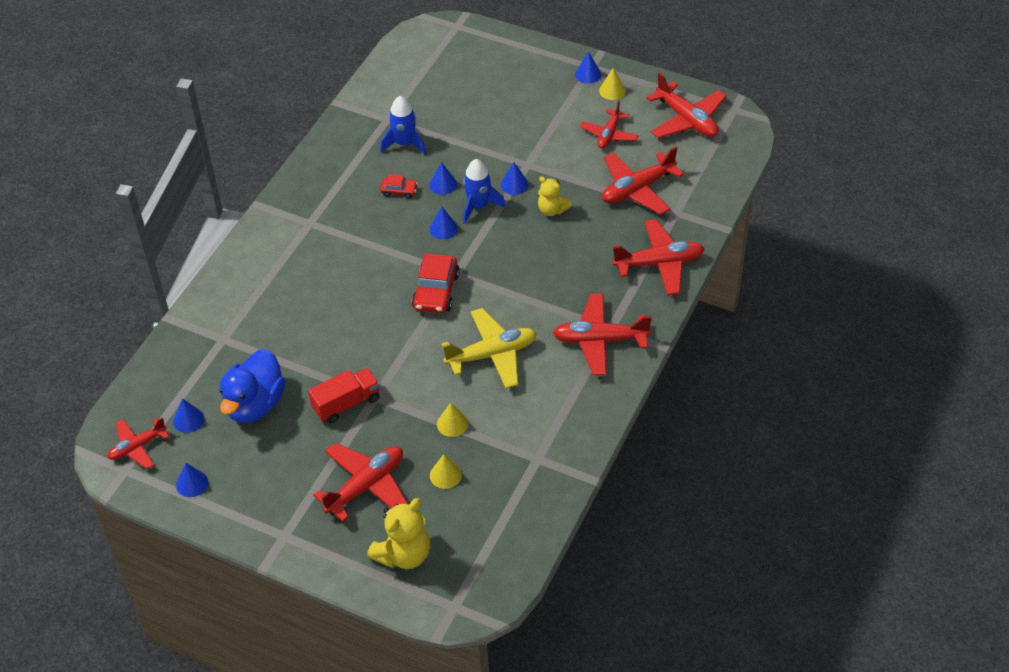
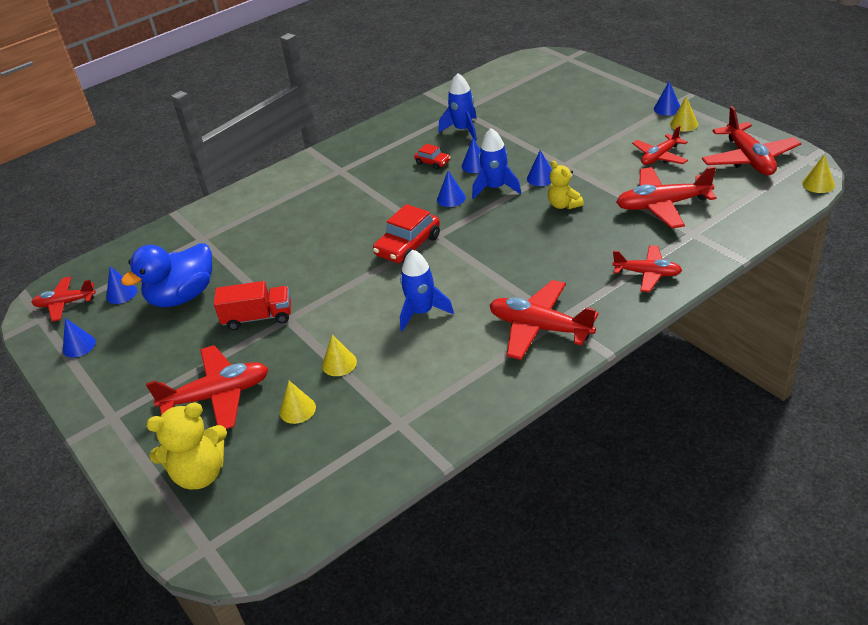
camera: 30 degrees right, 10 degrees down
(492, 354) = (422, 312): yellow plane -> blue rocket
(659, 263) = (647, 274): red plane -> red plane, size x0.64
(754, 135) = (818, 184): none -> yellow cone

